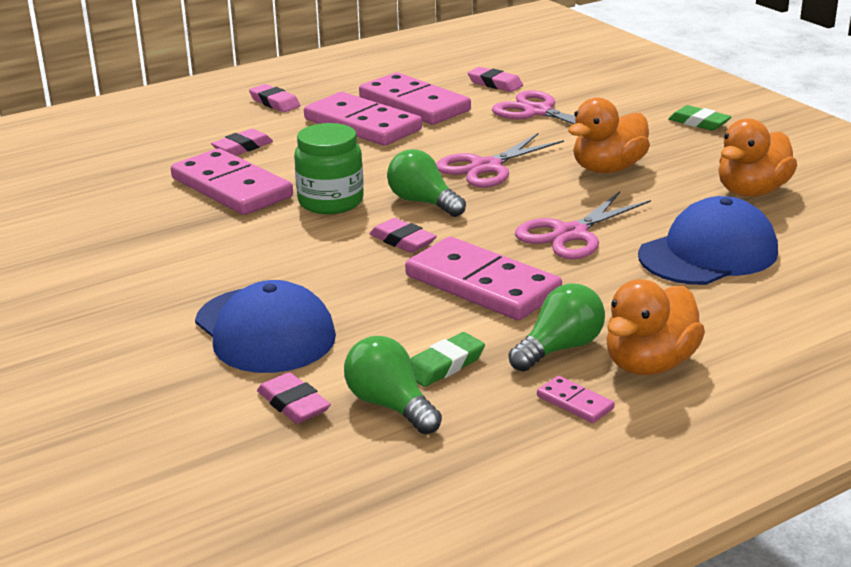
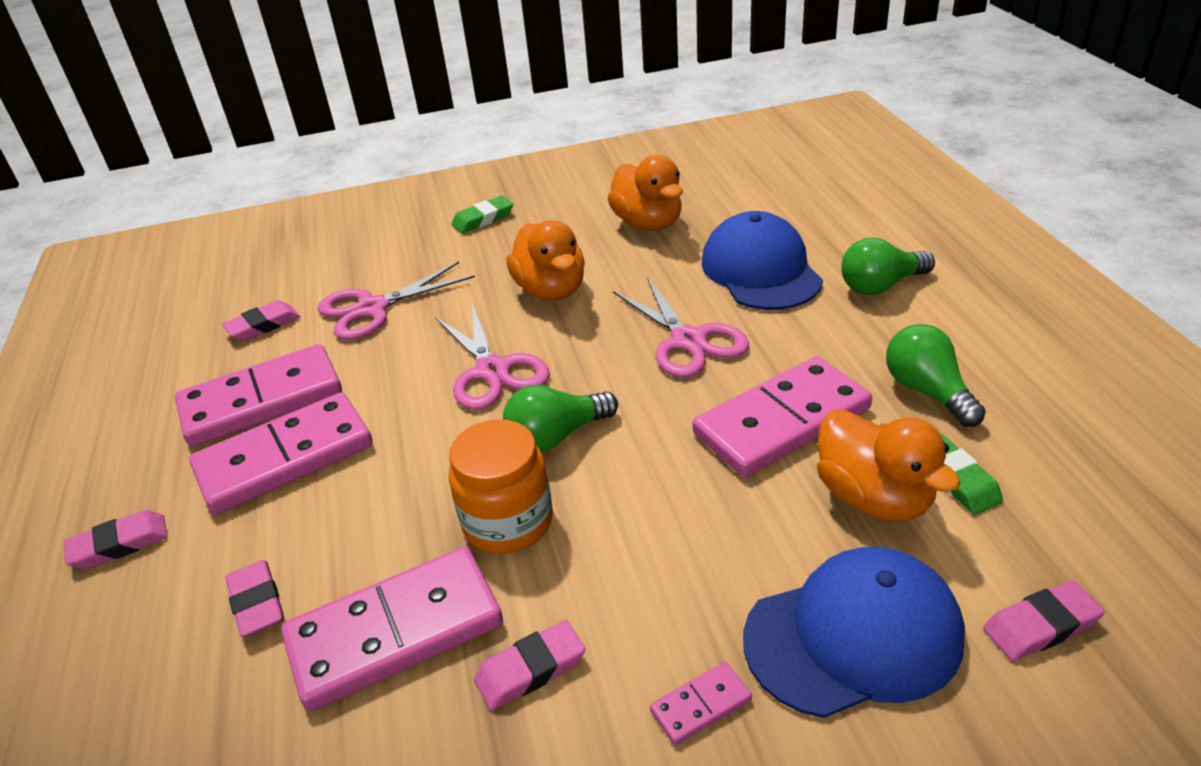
camera: 70 degrees left, 10 degrees up
(331, 202) = (508, 522): green jar -> orange jar
(390, 405) = (1041, 536): green light bulb -> green light bulb (880, 286)
(402, 241) = (651, 469): pink eraser -> pink eraser (531, 669)
(574, 402) = (1031, 400): pink domino -> pink domino (701, 705)
(649, 364) = (961, 343): orange duck -> orange duck (874, 497)

